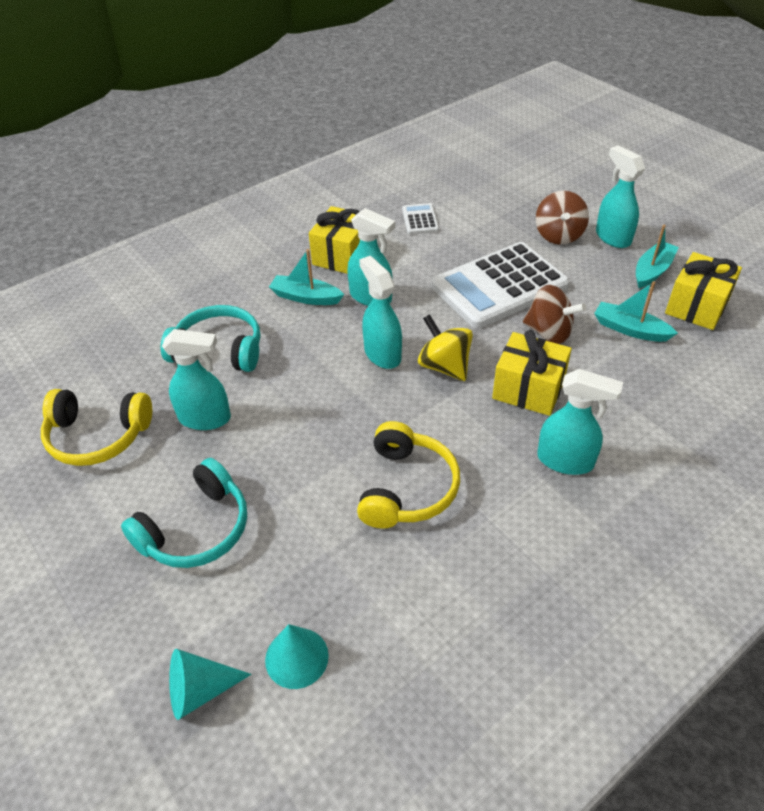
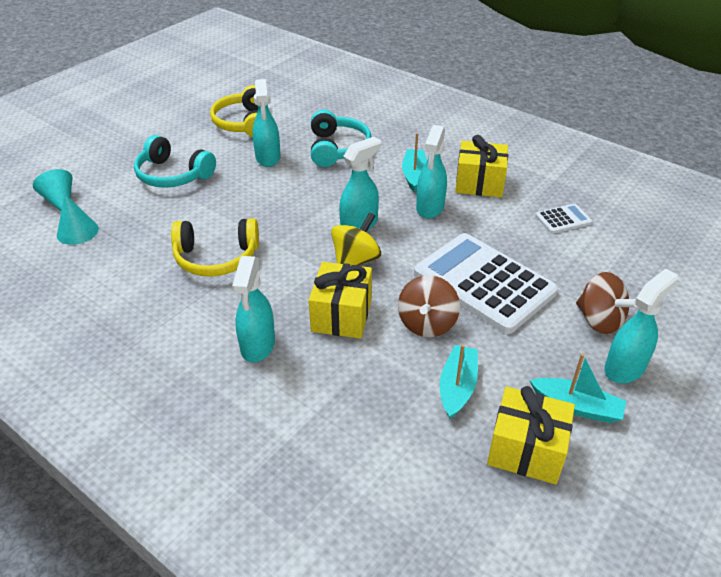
camera: 75 degrees right, 5 degrees down
(558, 235) = (599, 320): brown spinning top -> brown spinning top turned 120 degrees counterclockwise

